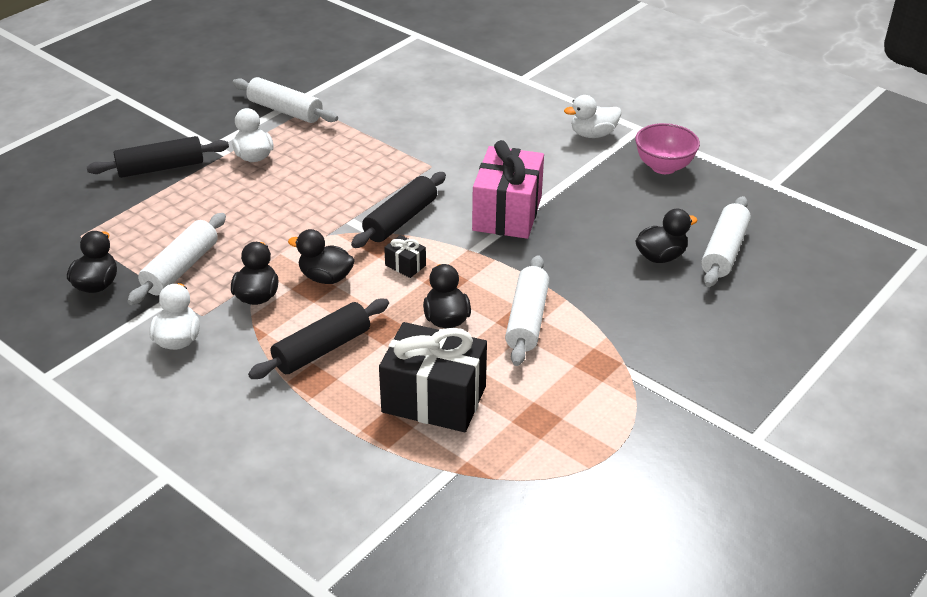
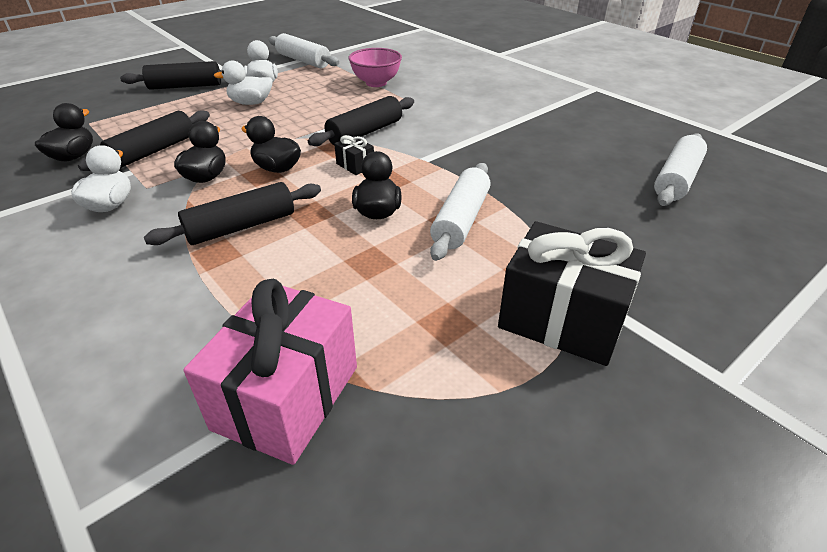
camera: 10 degrees right, 0 degrees up
(181, 268) = (153, 151): white rolling pin -> black rolling pin
(434, 399) = (335, 287): black gift -> black gift (562, 319)
(507, 213) = (464, 135): pink gift -> pink gift (286, 397)
(593, 134) = (553, 89): white duck -> white duck (251, 103)
(660, 256) = (609, 179): black duck -> none
(663, 167) = (616, 114): pink bowl -> pink bowl (376, 83)

